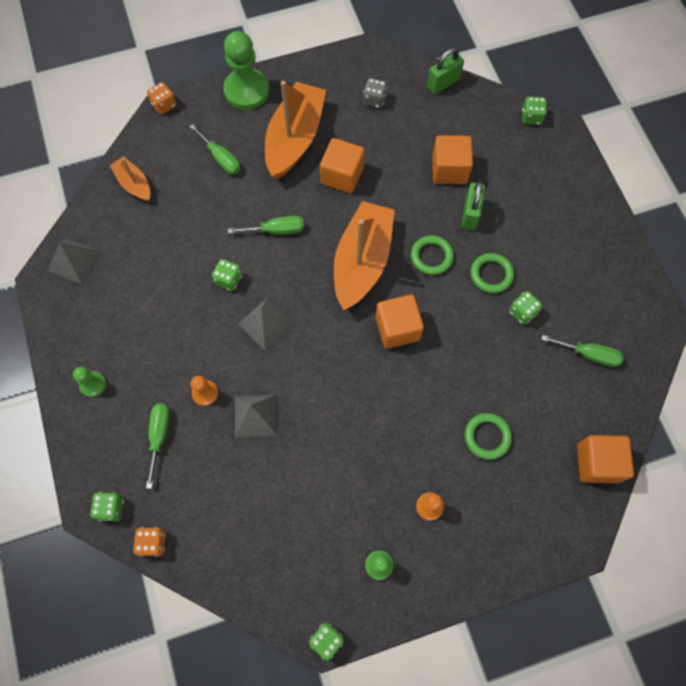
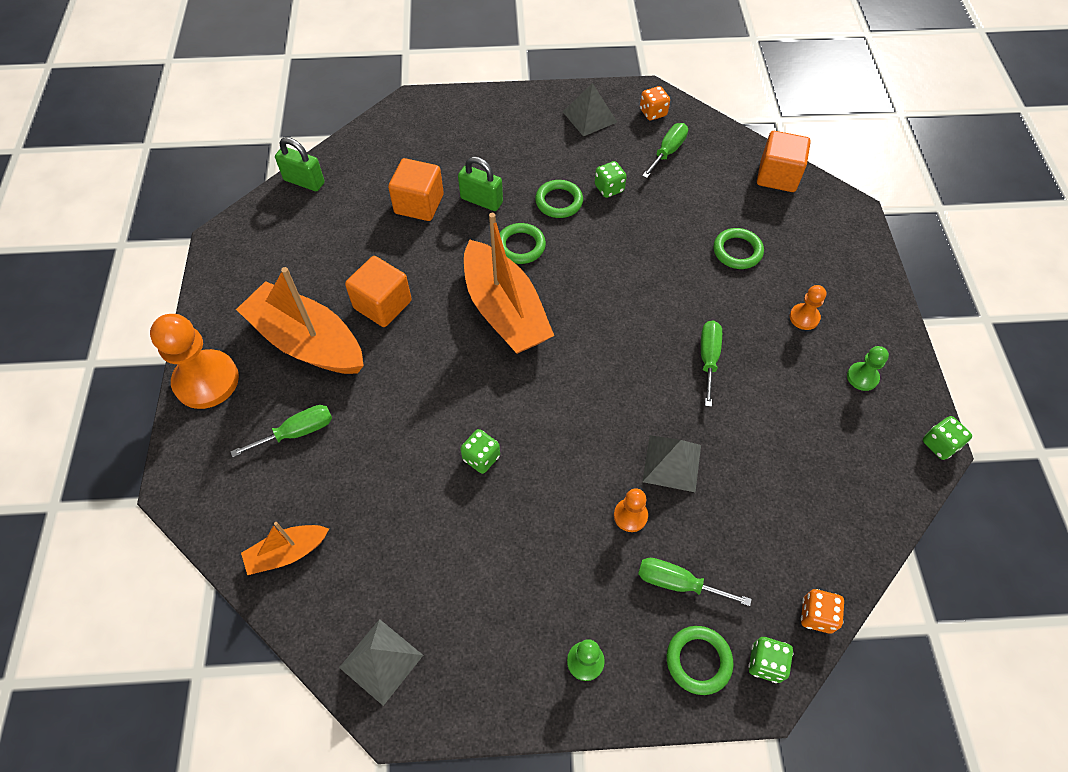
camera: 75 degrees left, 10 degrees down
(105, 460) = (698, 660): none -> green ring
(164, 105) = (174, 489): orange dice -> orange dice (653, 113)
(246, 91) = (206, 381): green pawn -> orange pawn
(266, 323) = (554, 427): grey pyramid -> grey pyramid (589, 117)
(276, 230) = (430, 389): green screwdriver -> green screwdriver (708, 358)
(362, 262) = (505, 311): orange boat -> orange boat turned 150 degrees counterclockwise
(374, 100) = (293, 249): grey dice -> none
(397, 328) = (598, 297): orange cube -> none
(443, 83) = (304, 181): green padlock -> green padlock turned 45 degrees counterclockwise
(531, 117) = (386, 122): green dice -> none

